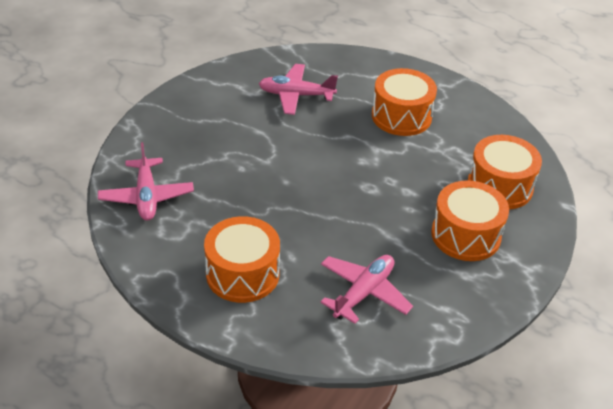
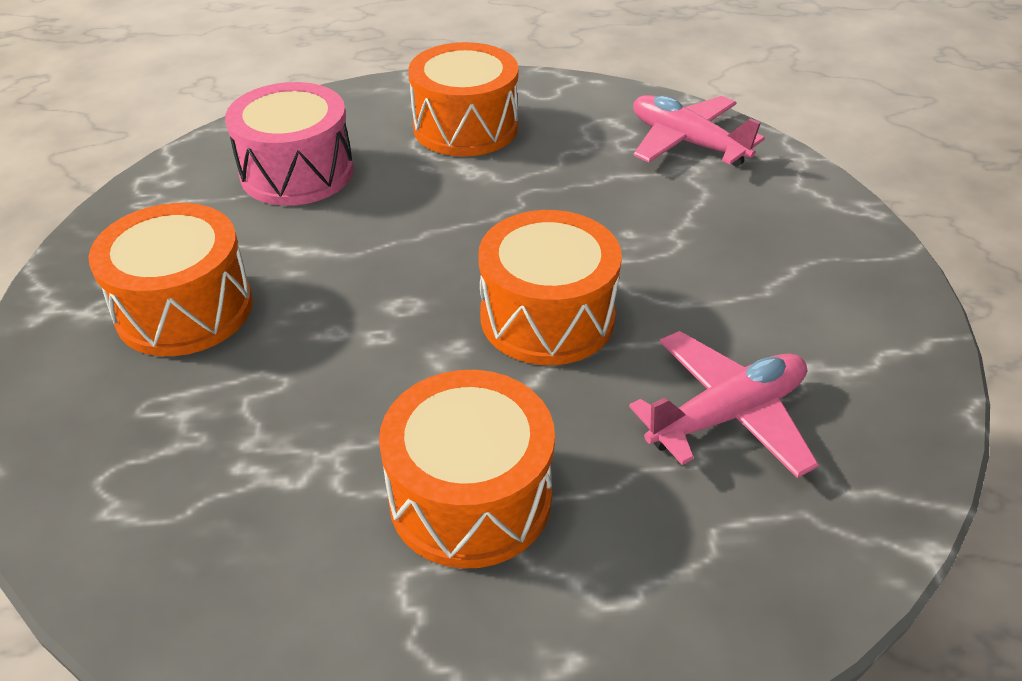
camera: 145 degrees right, 0 degrees up
(364, 293) = (297, 172): pink plane -> pink drum
(500, 186) = (152, 437): orange drum -> orange drum (547, 317)

